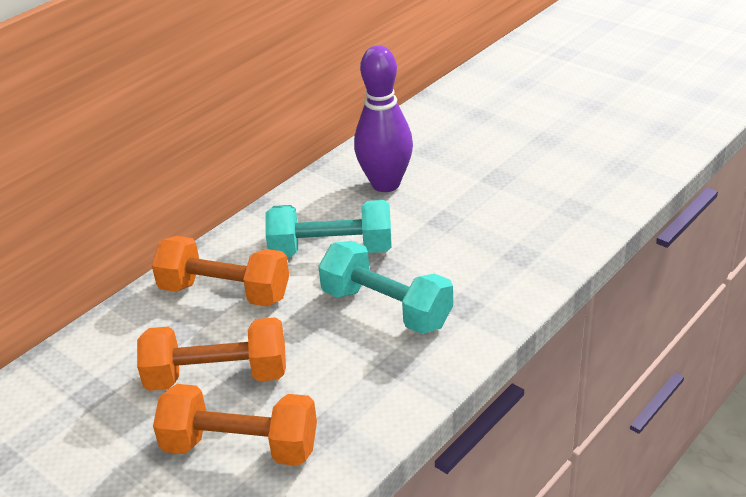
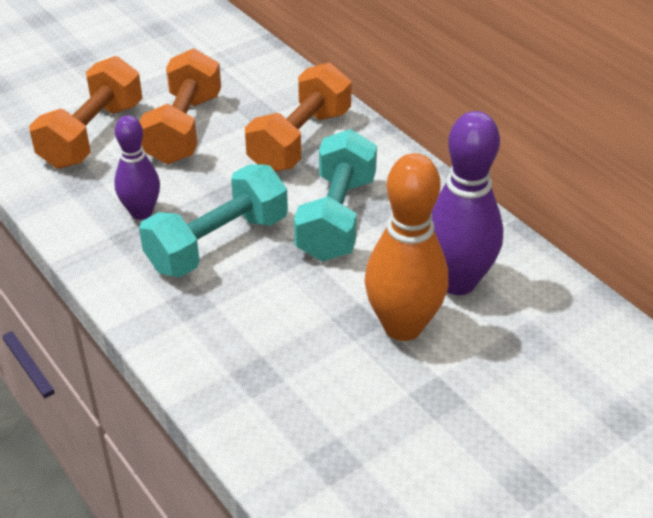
camera: 100 degrees right, 5 degrees up
(360, 368) = (141, 212): none -> purple bowling pin
(441, 200) = (403, 326): none -> orange bowling pin

